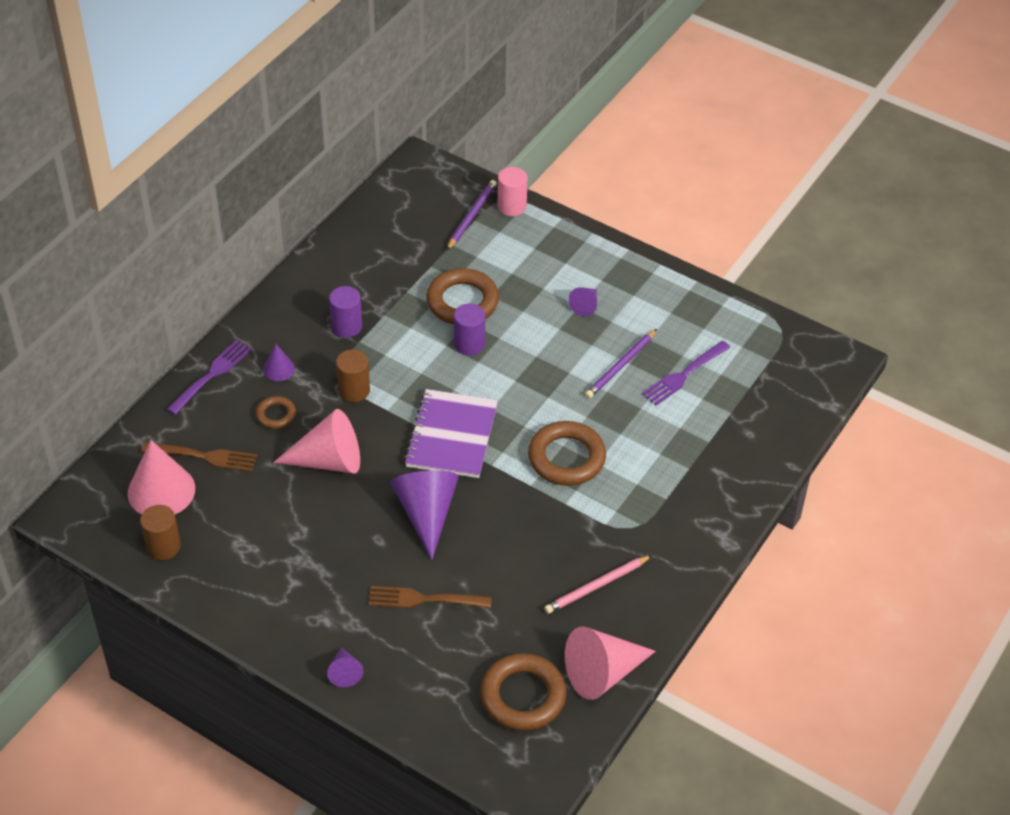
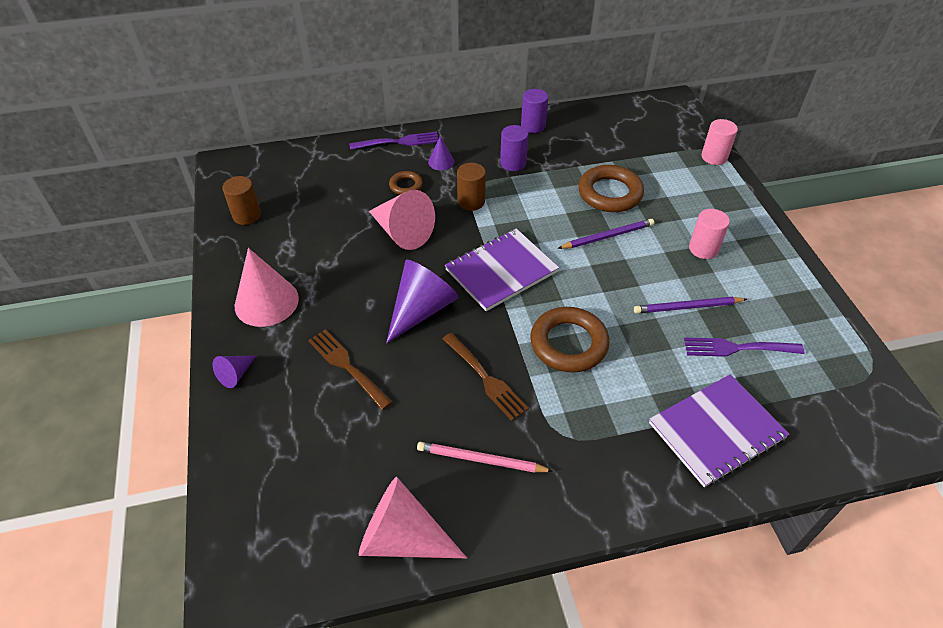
camera: 45 degrees right, 0 degrees up
(161, 491) = (288, 185): pink cone -> pink cone (266, 302)
(203, 456) = (335, 181): brown fork -> brown fork (485, 378)
(469, 344) = (584, 221): purple cylinder -> purple cylinder (533, 126)
(471, 216) = (676, 148): purple pencil -> purple pencil (607, 236)
(523, 696) = (322, 500): brown ring -> none
(585, 305) = (703, 249): purple cone -> pink cylinder
(724, 448) = (716, 431): none -> purple notebook

